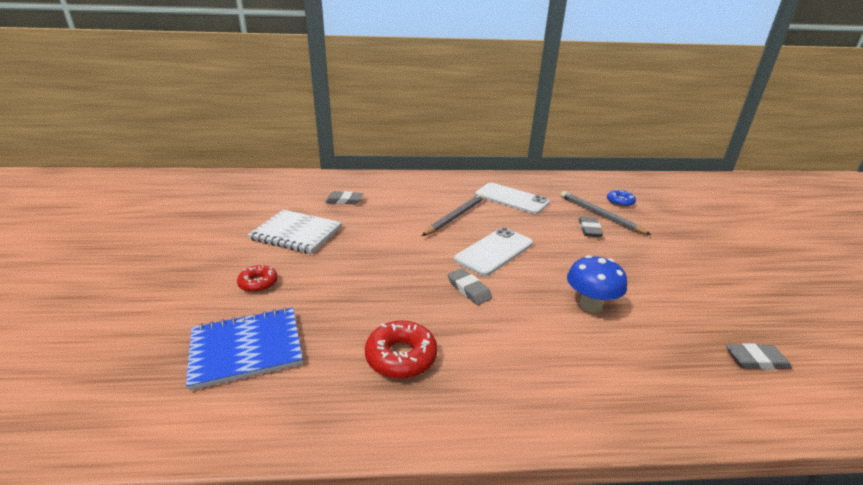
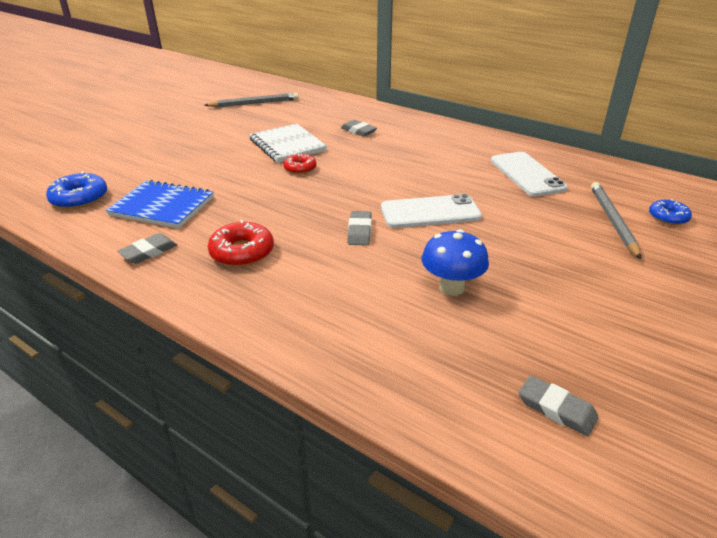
camera: 40 degrees right, 5 degrees up
(113, 388) = (79, 198): none -> blue donut
(258, 283) = (218, 170): red donut -> red donut (300, 168)
(455, 217) = (438, 172): grey pencil -> grey pencil (254, 103)
(589, 229) = (571, 229): grey eraser -> grey eraser (149, 252)

